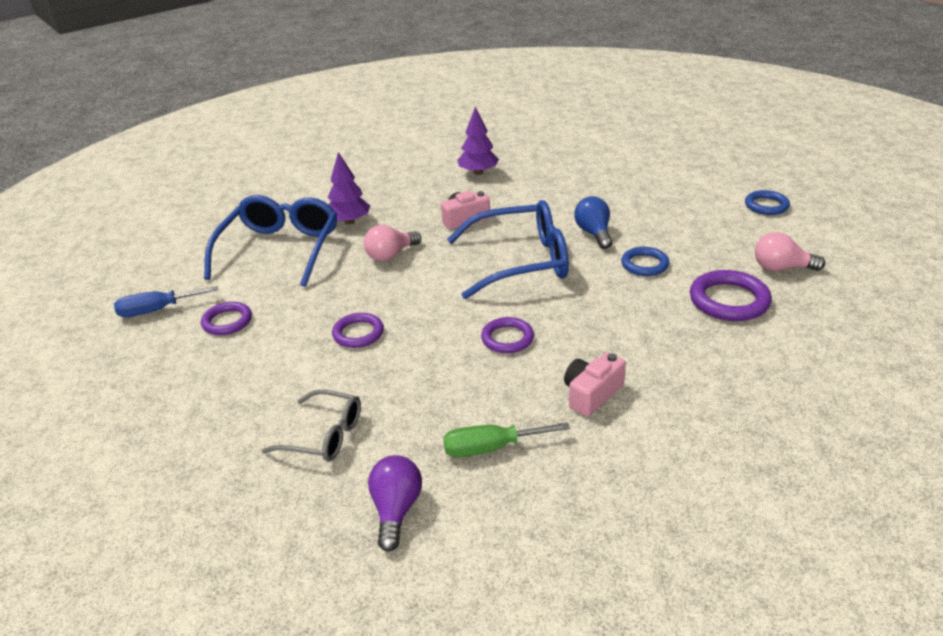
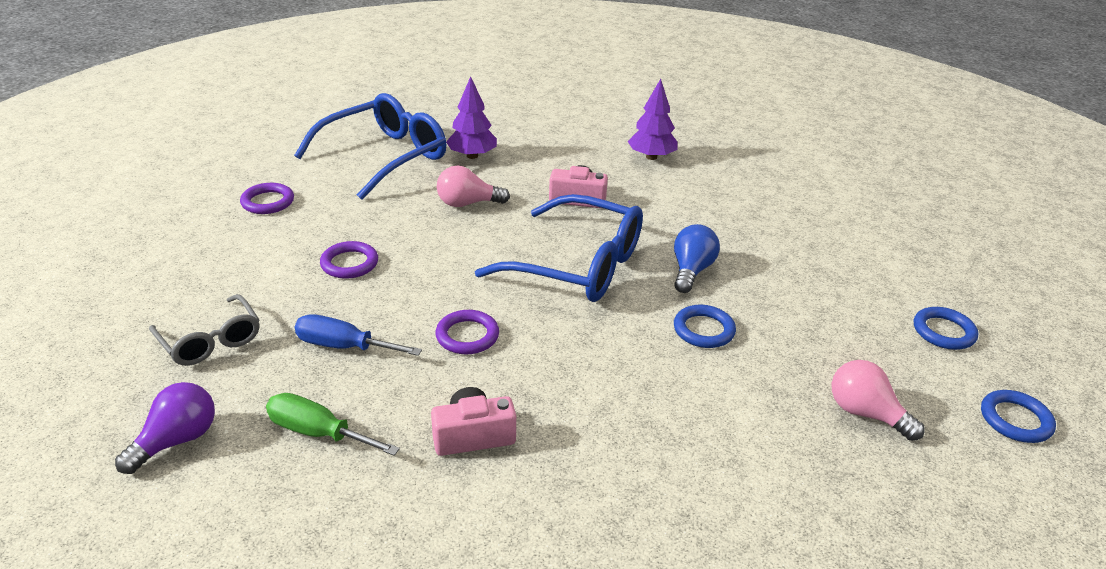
camera: 30 degrees right, 0 degrees up
(157, 310) = (233, 168): blue screwdriver -> blue screwdriver (344, 347)
(729, 300) = (749, 418): purple ring -> none
(850, 235) = (1015, 420): none -> blue ring

